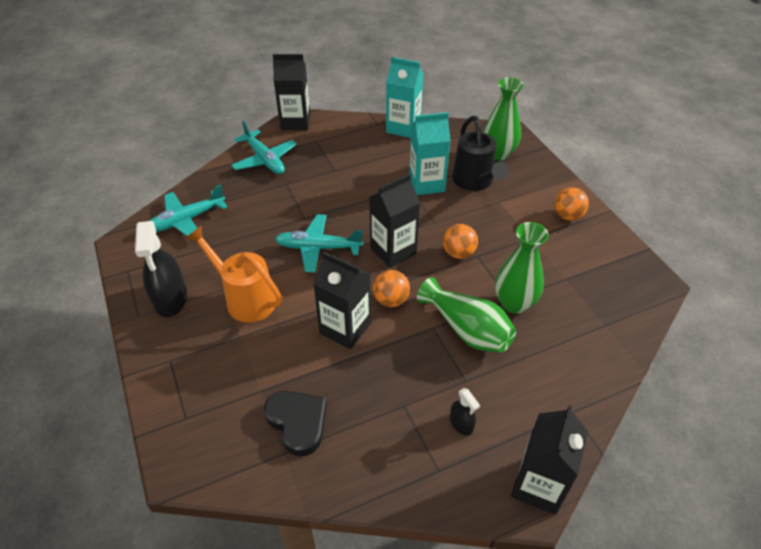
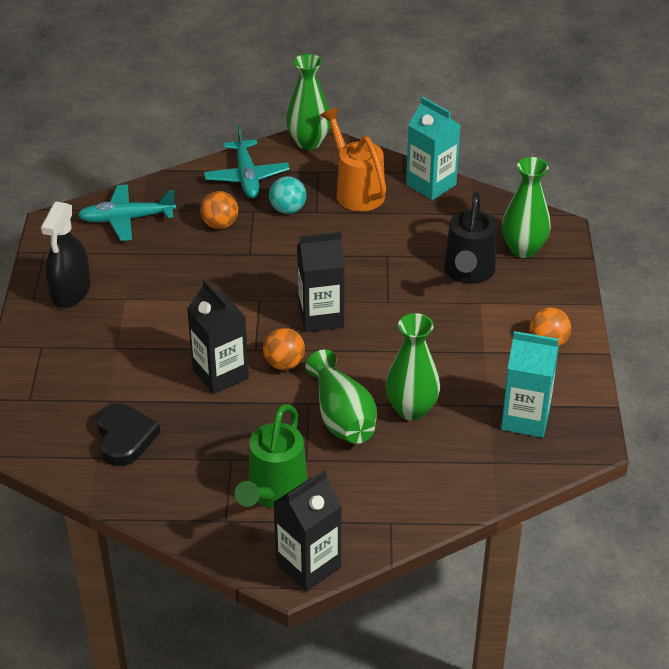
camera: 25 degrees right, 5 degrees down
(245, 299) = (141, 315): orange watering can -> orange watering can (356, 191)
(295, 122) = (308, 142): black carton -> green vase
(312, 175) = (288, 209): none -> turquoise ball
(318, 248) = (244, 289): turquoise plane -> none
(427, 184) = (410, 258): turquoise carton -> turquoise carton (525, 419)
(458, 253) = (390, 342): orange ball -> orange ball (220, 224)
(461, 424) = (274, 493): black spray bottle -> green watering can

